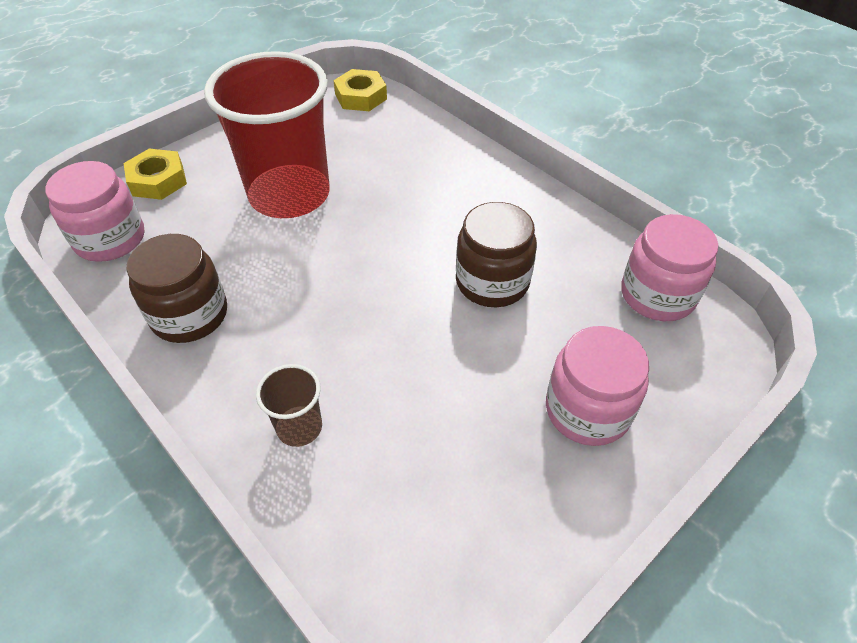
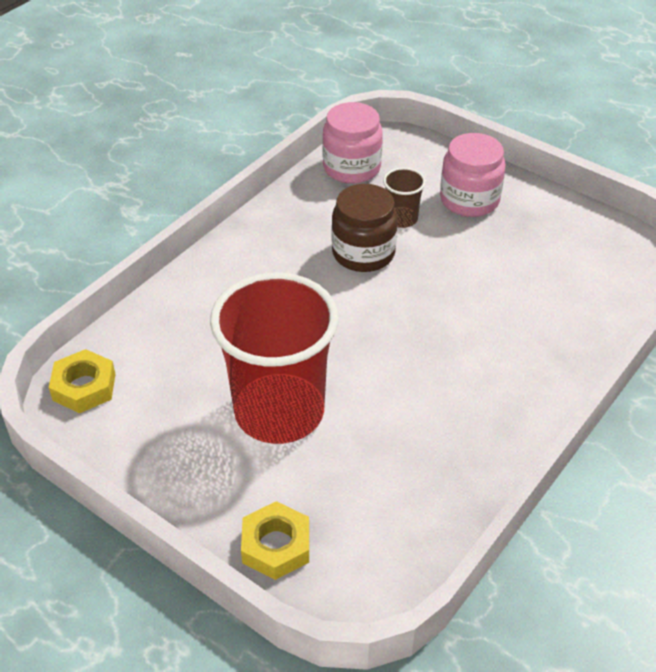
camera: 100 degrees left, 5 degrees down
(110, 239) = (385, 555): pink jar -> none
(189, 315) = (465, 445): brown jar -> none
(299, 427) = (545, 341): brown cup -> brown cup (401, 219)

